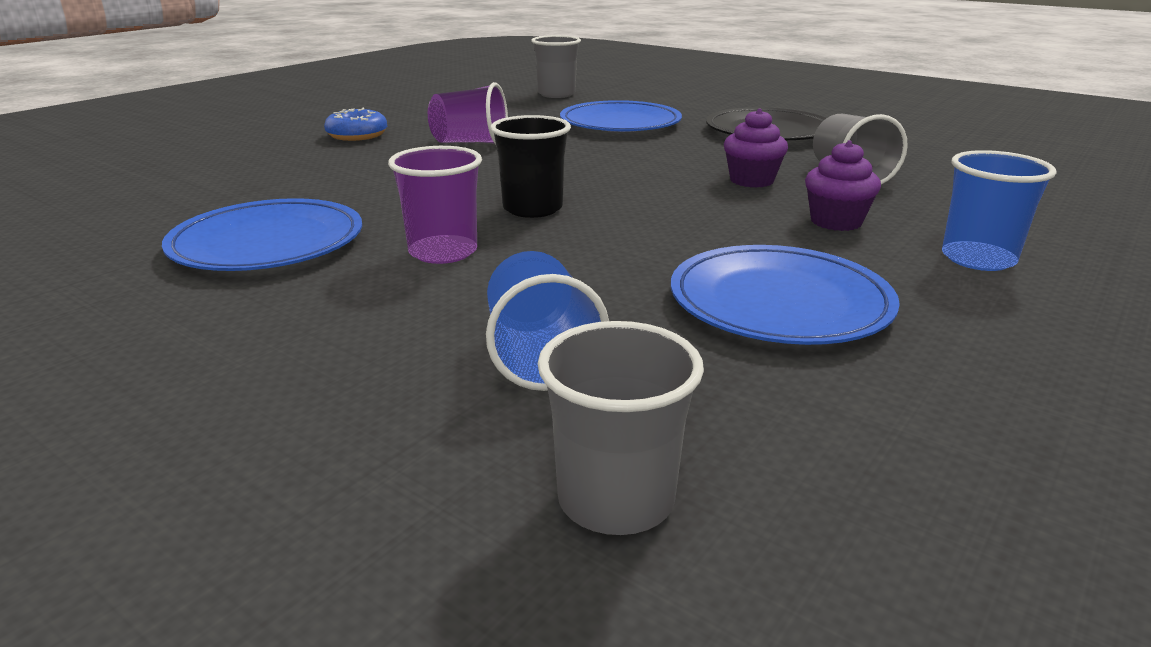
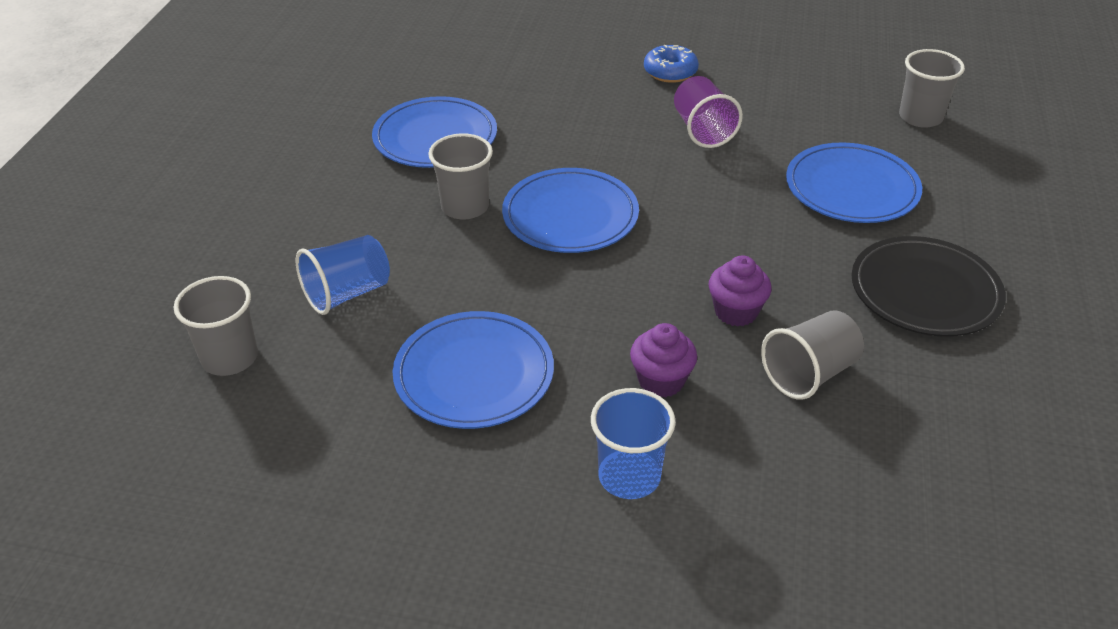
camera: 65 degrees right, 15 degrees up
(443, 252) = (465, 207): purple cup -> grey cup
(532, 208) = (570, 215): black cup -> blue plate

